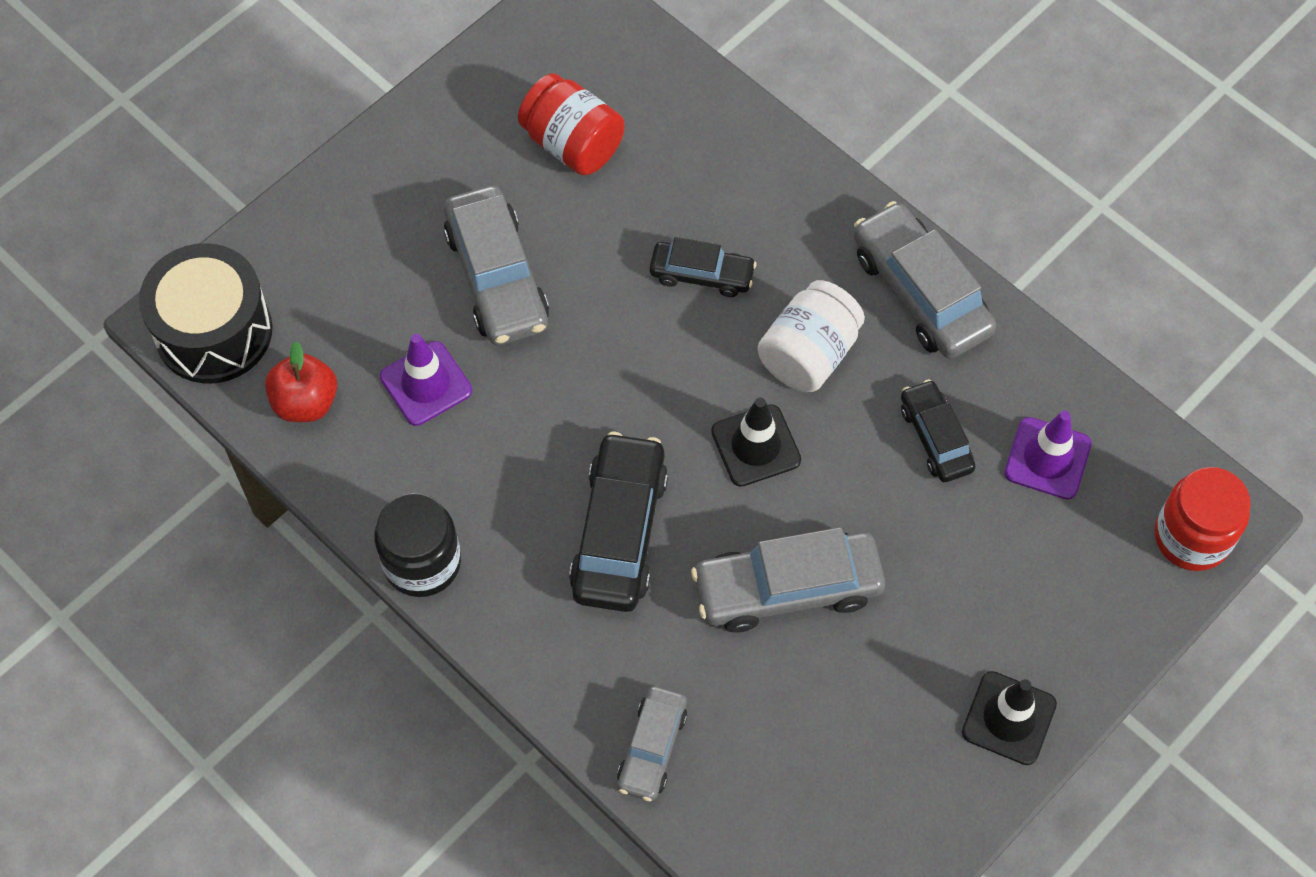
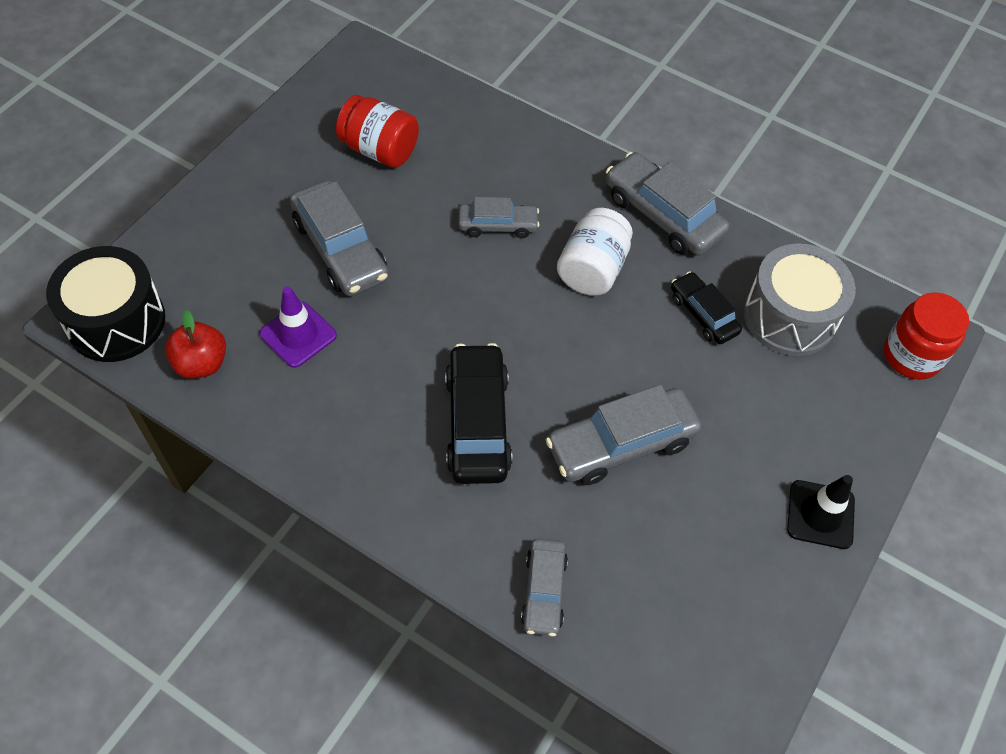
camera: 15 degrees left, 5 degrees down
(422, 562) = (320, 473): black jar -> none
(702, 274) = (498, 225): black car -> grey car
(756, 446) = (569, 341): black traffic cone -> none
(1047, 458) = (789, 316): purple traffic cone -> grey drum

